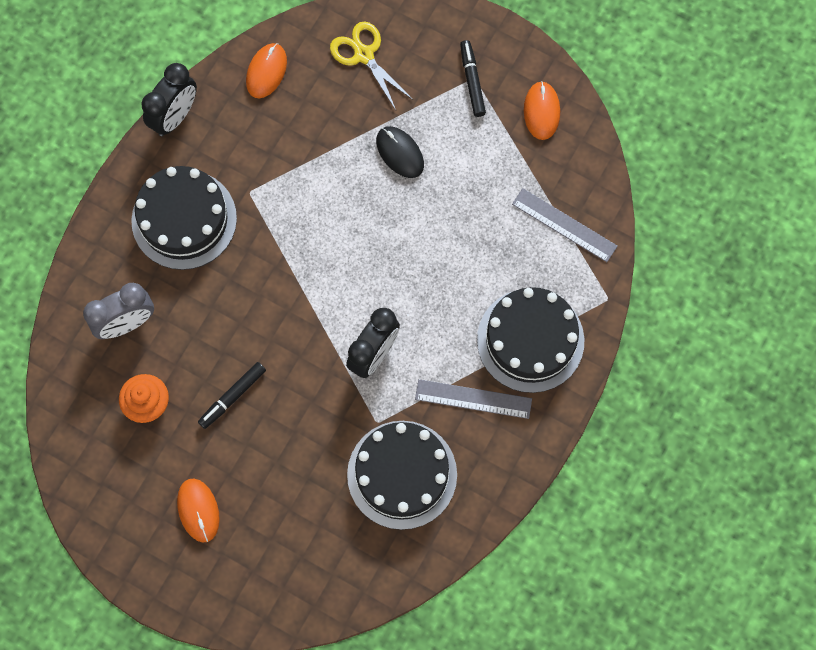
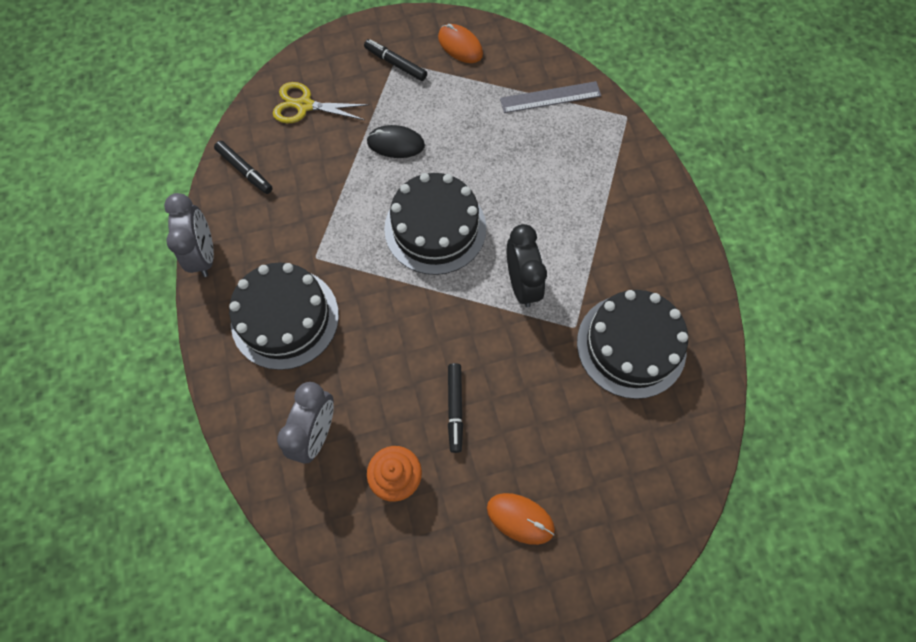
camera: 45 degrees left, 5 degrees down
(175, 117) = (204, 255): black clock -> grey clock
(266, 71) = (244, 170): orange mouse -> black marker
(473, 399) = (619, 251): grey ruler -> none
(530, 340) = (610, 182): black cake -> black cake (435, 228)

